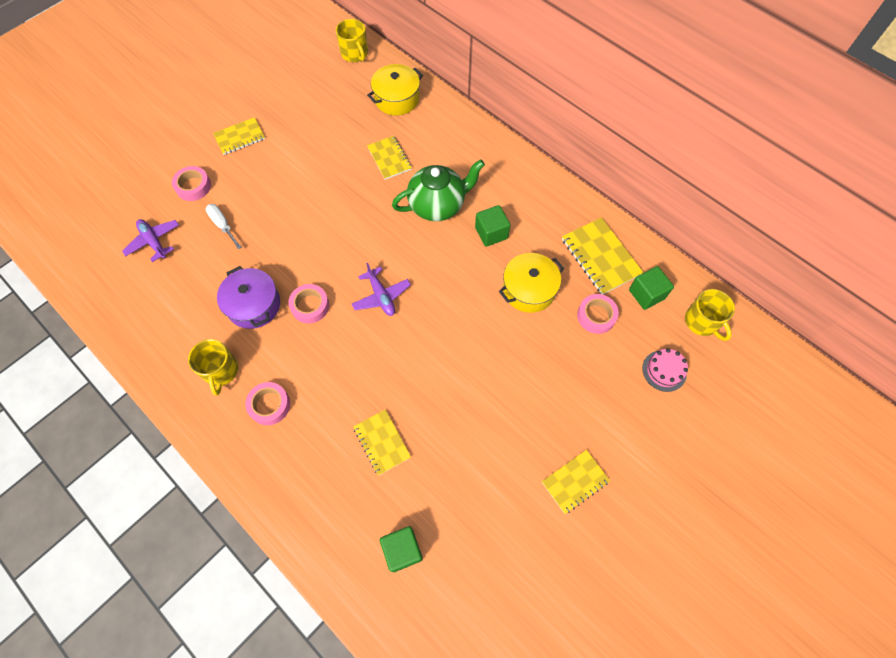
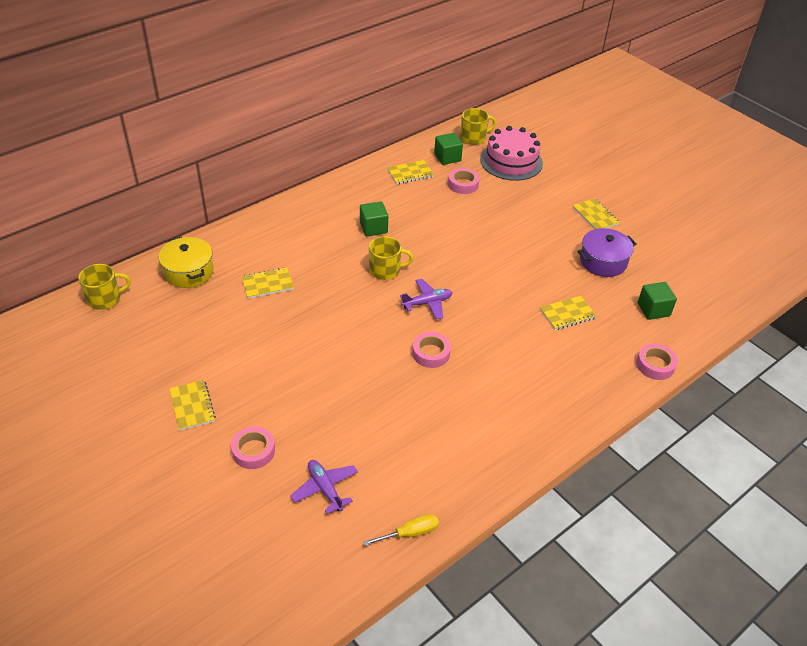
camera: 85 degrees left, 20 degrees down
(106, 309) = (410, 533): none -> yellow screwdriver
(154, 242) = (325, 488): purple plane -> purple plane turned 90 degrees clockwise
(221, 371) = (496, 424): yellow mug -> yellow mug (385, 270)
(223, 225) = (317, 422): white screwdriver -> none
(254, 305) = (424, 396): purple pot -> purple pot (603, 261)
(269, 405) = (532, 387): pink tape -> pink tape (655, 365)
(438, 205) = (334, 257): green teapot -> none
(529, 289) = (434, 215): yellow pot -> none
(600, 257) = (410, 173): yellow notebook -> yellow notebook, size x0.67
(664, 370) = (511, 161): pink cake -> pink cake, size x1.92

